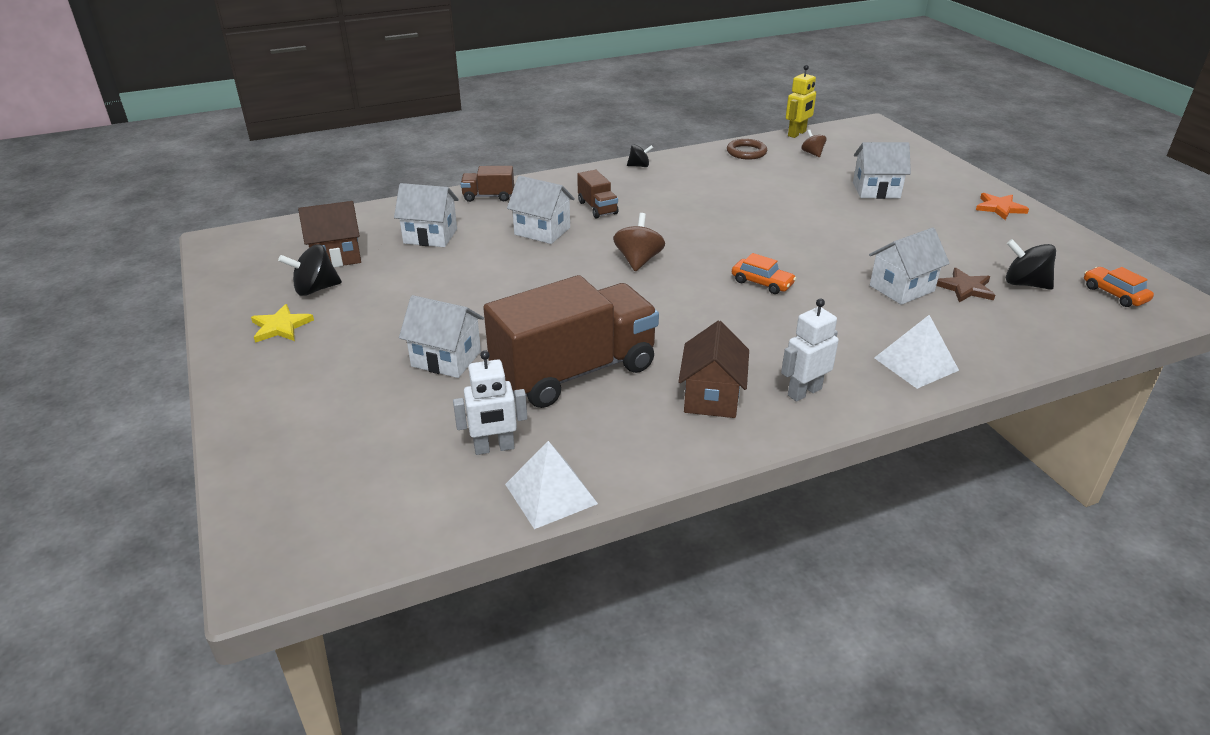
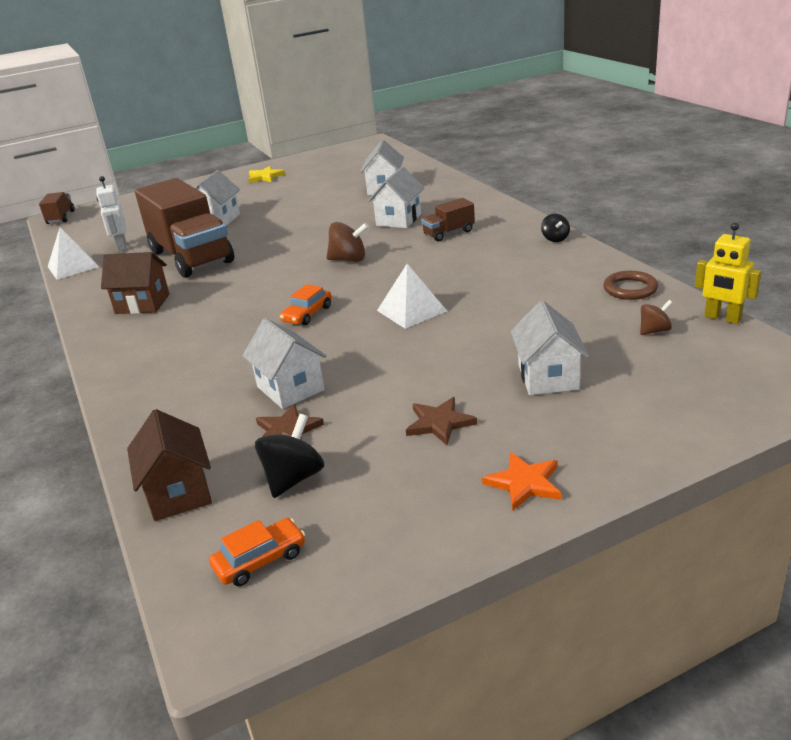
camera: 90 degrees right, 5 degrees down
(315, 289) = (308, 175): black spinning top -> none
(336, 256) = (351, 171): brown house -> brown house (179, 493)
(488, 196) = (459, 193): brown truck -> brown truck (61, 217)
(804, 392) = (134, 339): white robot -> none
(916, 364) = (153, 391): white pyramid -> white pyramid (411, 310)
(941, 229) = (439, 423): none -> brown star

